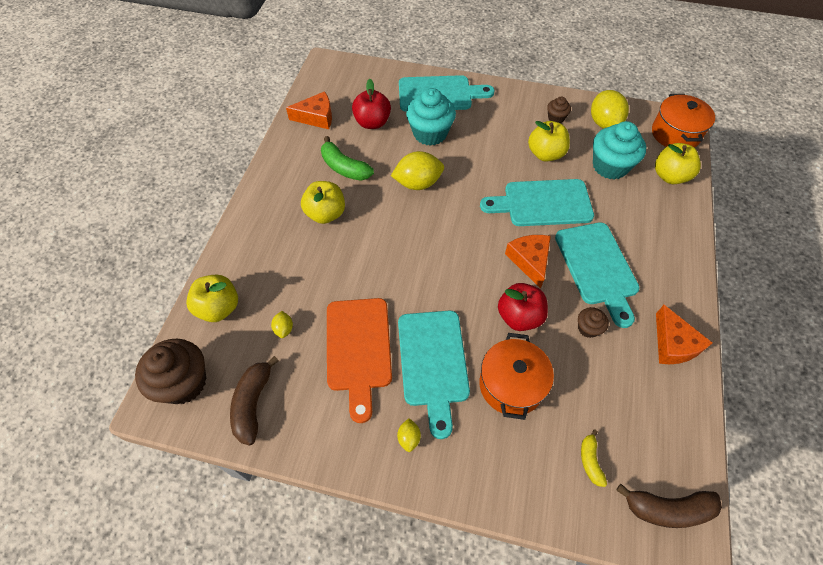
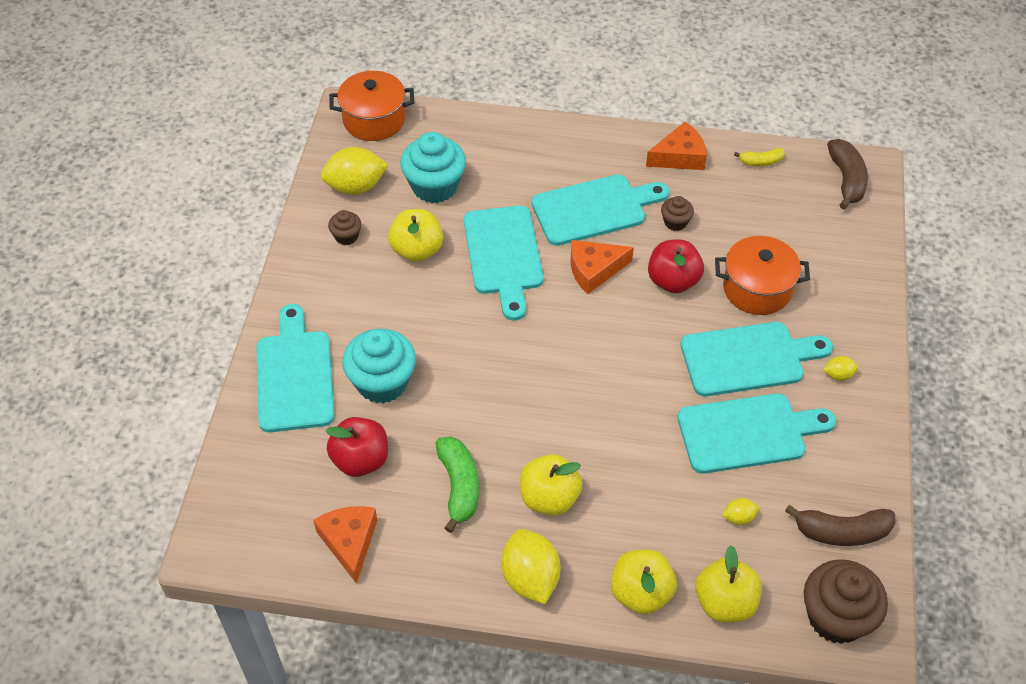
camera: 95 degrees left, 5 degrees down
(344, 168) = (459, 486): green banana -> green banana turned 45 degrees counterclockwise
(358, 349) = (747, 433): orange cutting board -> turquoise cutting board
(418, 183) = (482, 391): yellow lemon -> yellow lemon (530, 578)
(590, 461) = (819, 229): yellow banana -> yellow banana (761, 162)
(670, 176) = (447, 133): yellow apple -> yellow apple (641, 593)

